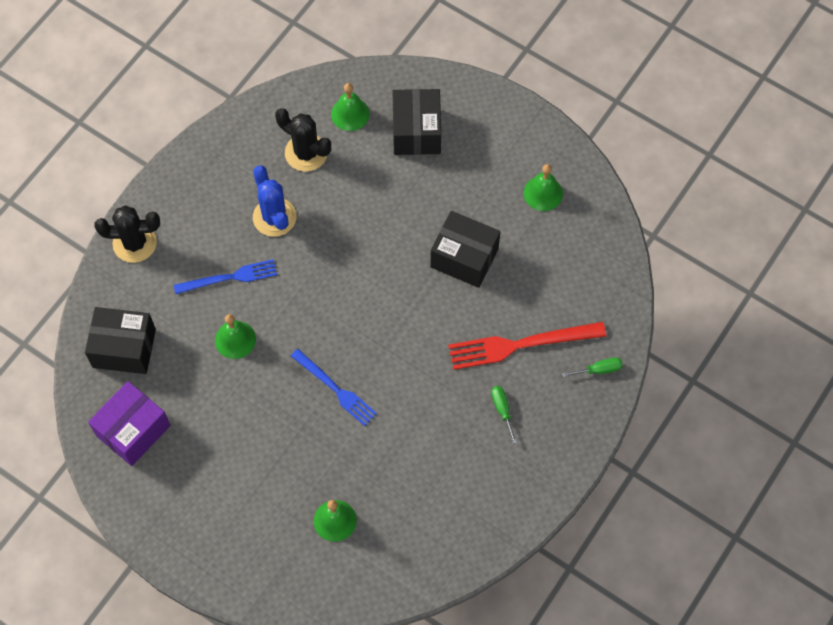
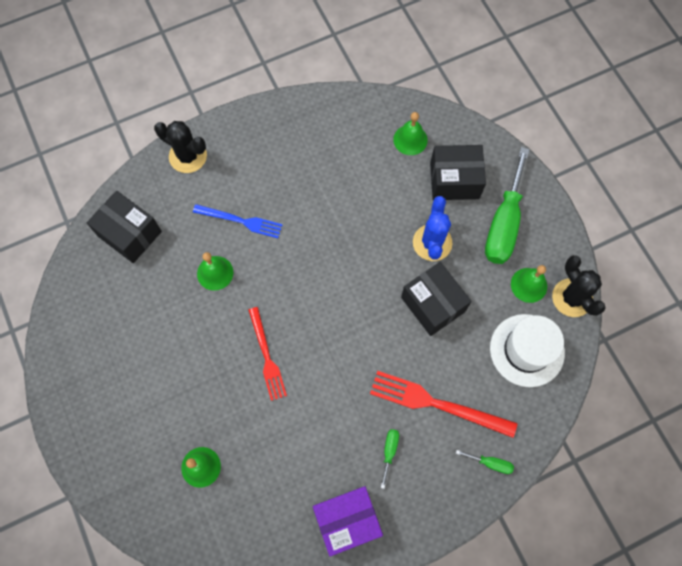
camera: 30 degrees right, 5 degrees up
(133, 430) = (96, 302): purple box -> purple box (347, 520)
(274, 217) = (303, 191): blue cactus -> blue cactus (432, 243)
(306, 153) = (358, 153): black cactus -> black cactus (572, 298)
(335, 389) = (266, 356): blue fork -> red fork
(416, 131) = (454, 180): black box -> black box turned 60 degrees clockwise
(487, 148) = (503, 223): none -> green screwdriver
(574, 253) = (527, 350): none -> white hat

